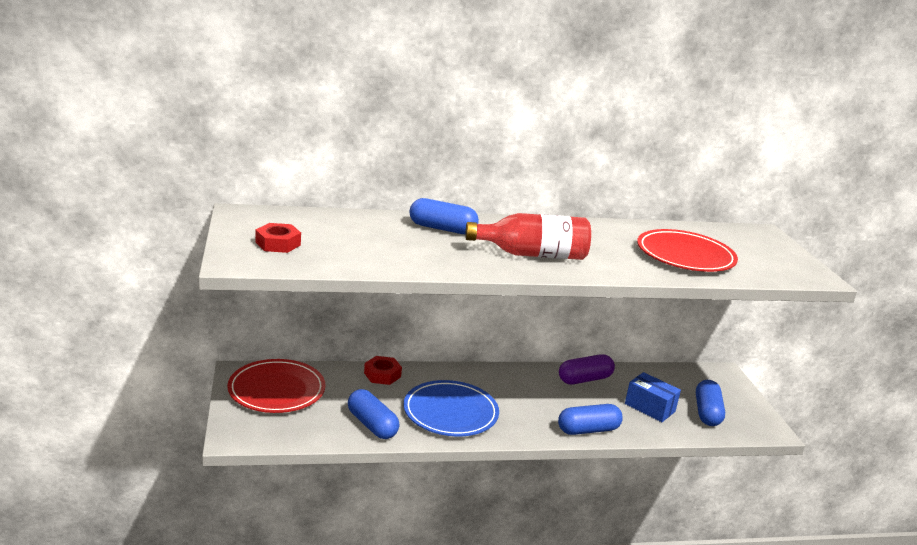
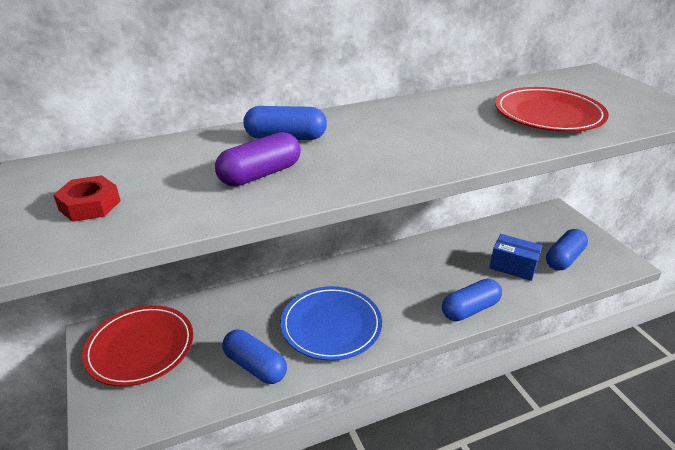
camera: 10 degrees left, 10 degrees up
(382, 375) = (248, 297): red nut -> none
(532, 254) = (398, 149): red bottle -> none
(584, 379) = (442, 250): purple capsule -> purple capsule (260, 174)
(707, 412) = (564, 258): blue capsule -> blue capsule turned 45 degrees clockwise

